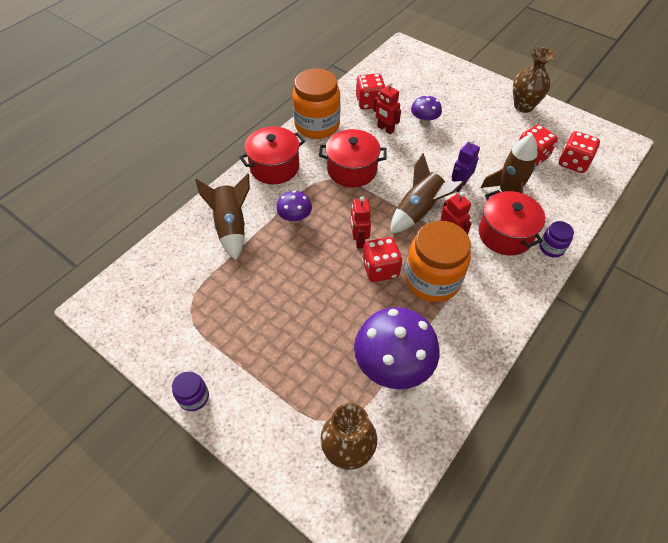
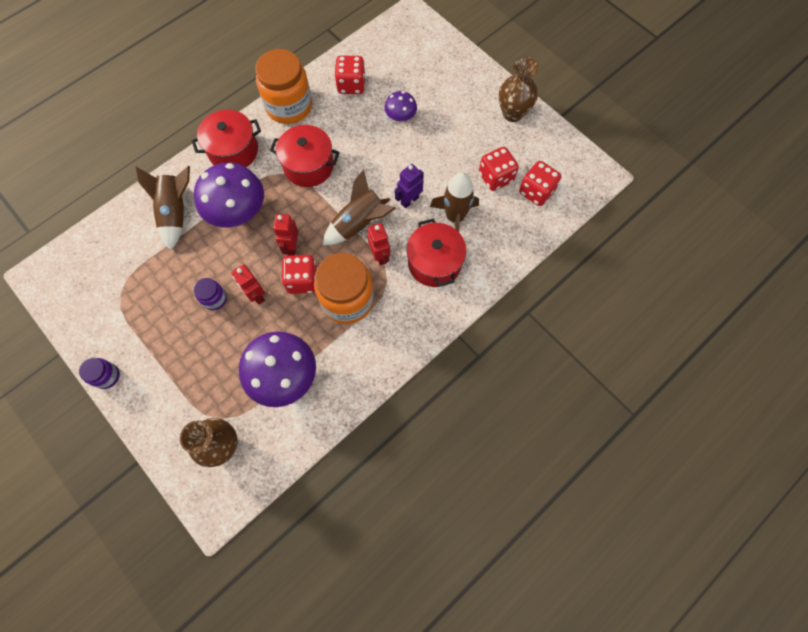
camera: 10 degrees right, 15 degrees up
(295, 218) = (238, 212): purple mushroom -> purple mushroom, size x1.93
(385, 129) = (357, 121): red robot -> red robot (256, 295)
(551, 248) = (473, 285): purple jar -> purple jar (214, 299)

